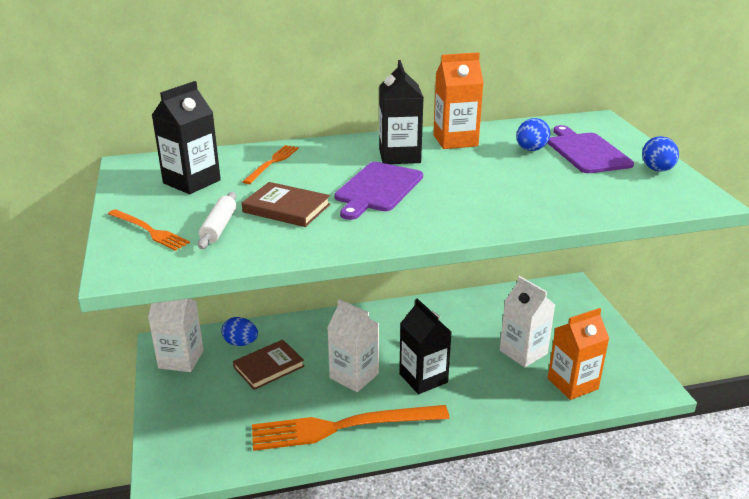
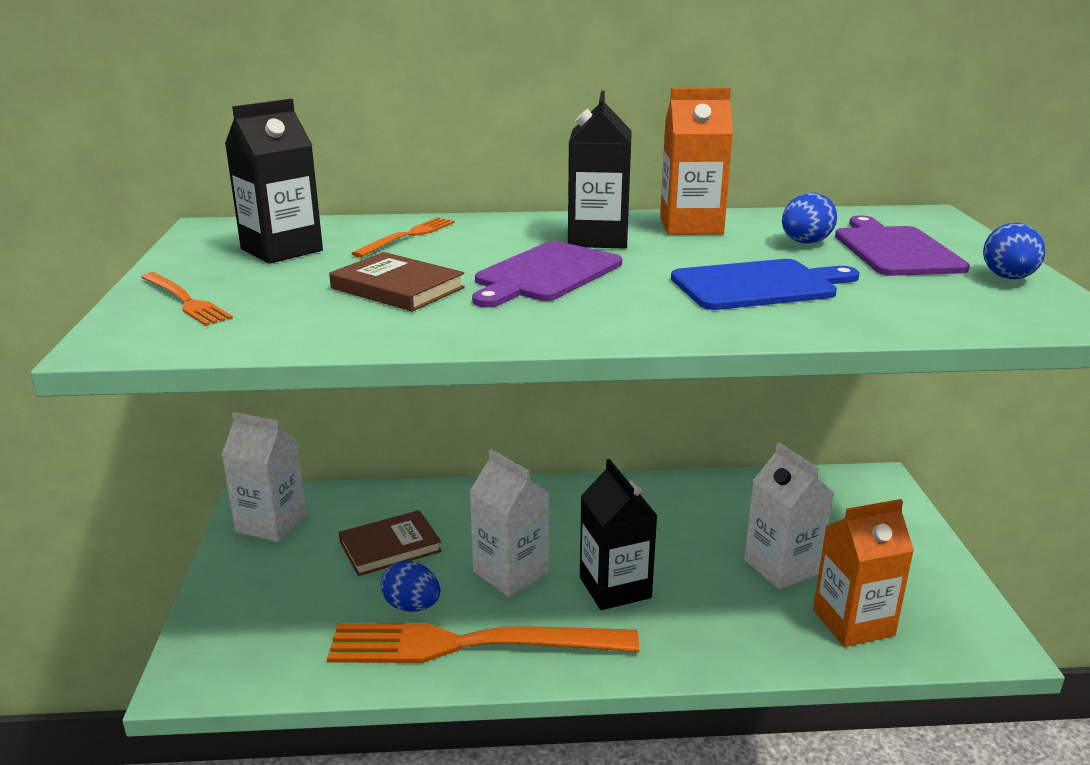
camera: 10 degrees right, 5 degrees down
(219, 227) = (286, 303): white rolling pin -> none
(241, 343) = (361, 510): blue egg -> blue egg (412, 606)
(513, 187) = (759, 285): none -> blue cutting board

